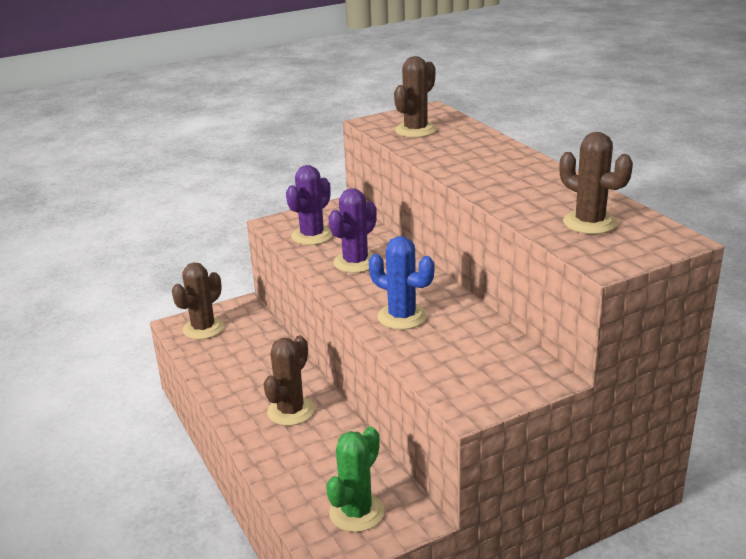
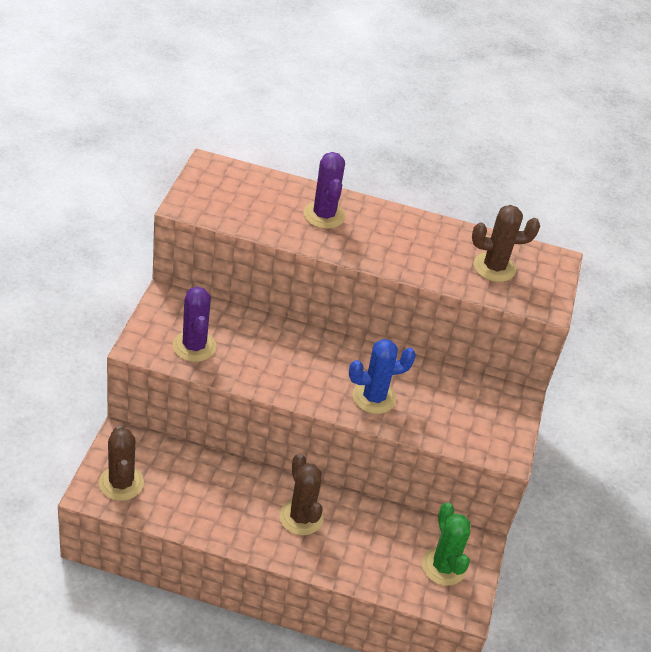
camera: 55 degrees left, 15 degrees up
(355, 262) = (270, 359): purple cactus -> purple cactus (324, 215)
(415, 130) = (240, 204): brown cactus -> none

